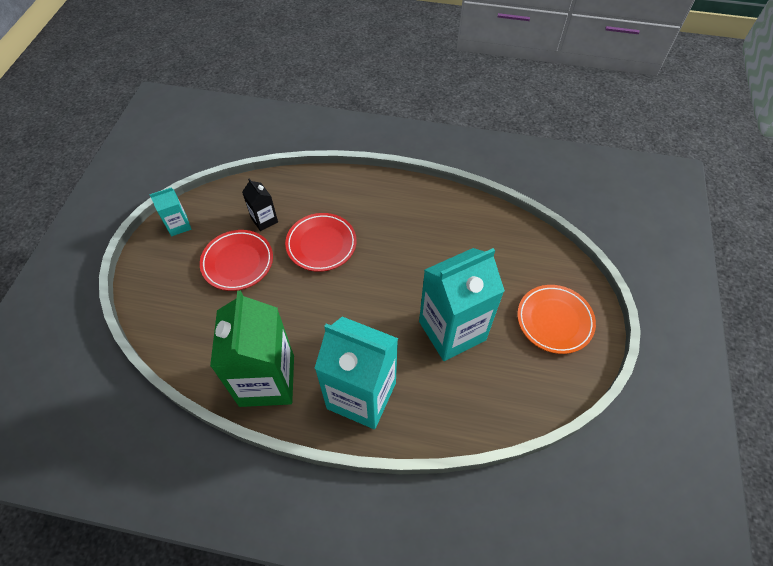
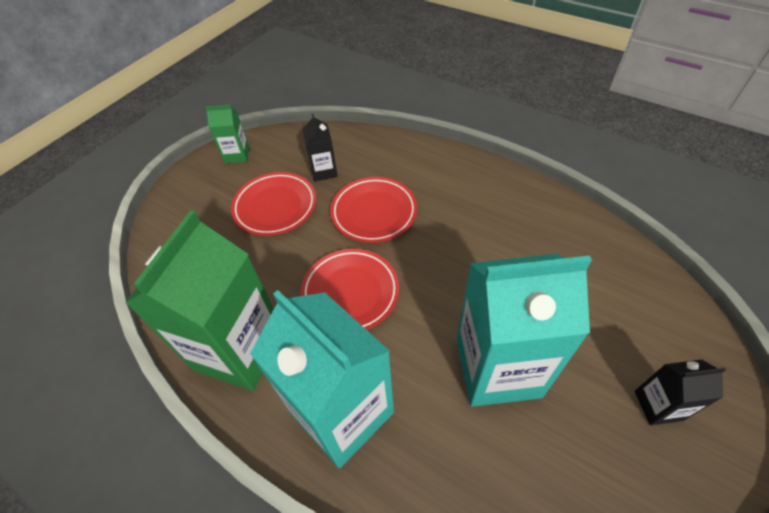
camera: 25 degrees right, 5 degrees down
(179, 225) = (237, 155): turquoise carton -> green carton
(330, 312) = (350, 292): none -> red plate
(554, 321) = (658, 405): orange plate -> black carton

